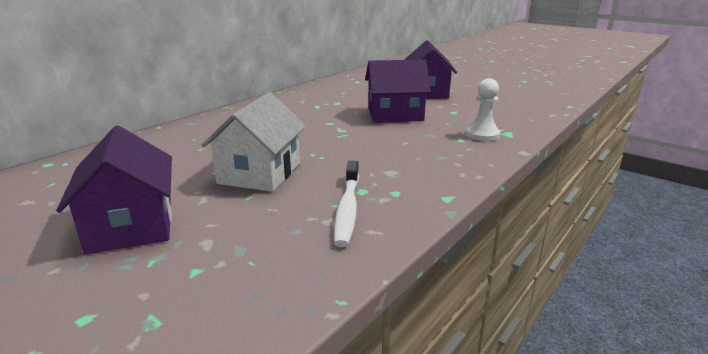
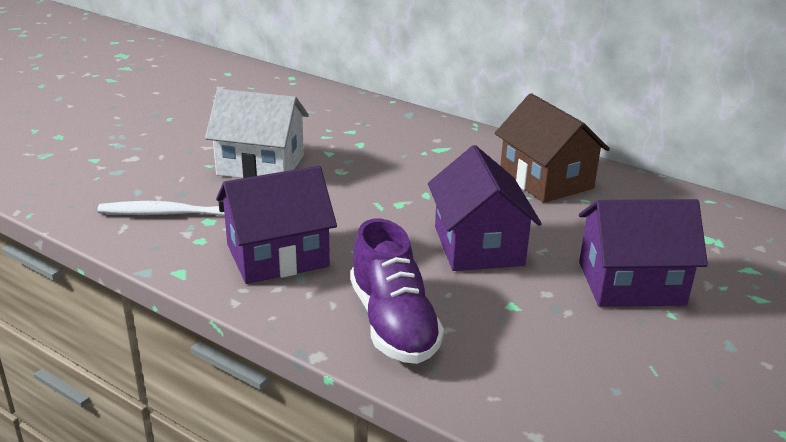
camera: 85 degrees right, 5 degrees up
(131, 225) = (169, 128): purple house -> purple house (277, 256)
(317, 97) = (546, 180): none -> brown house
(482, 135) = (393, 323): white pawn -> purple shoe

